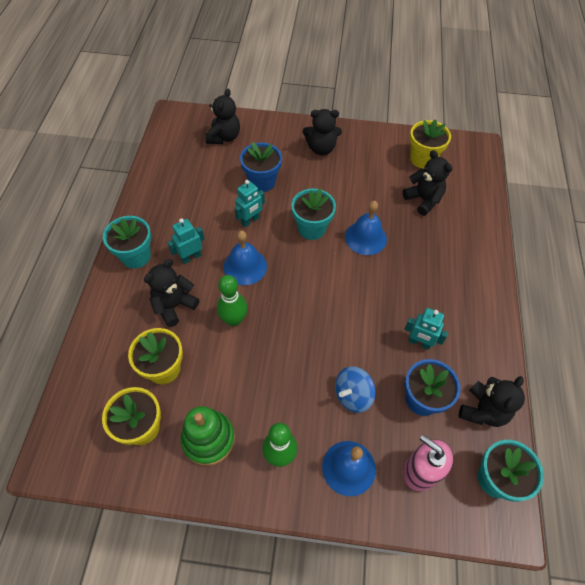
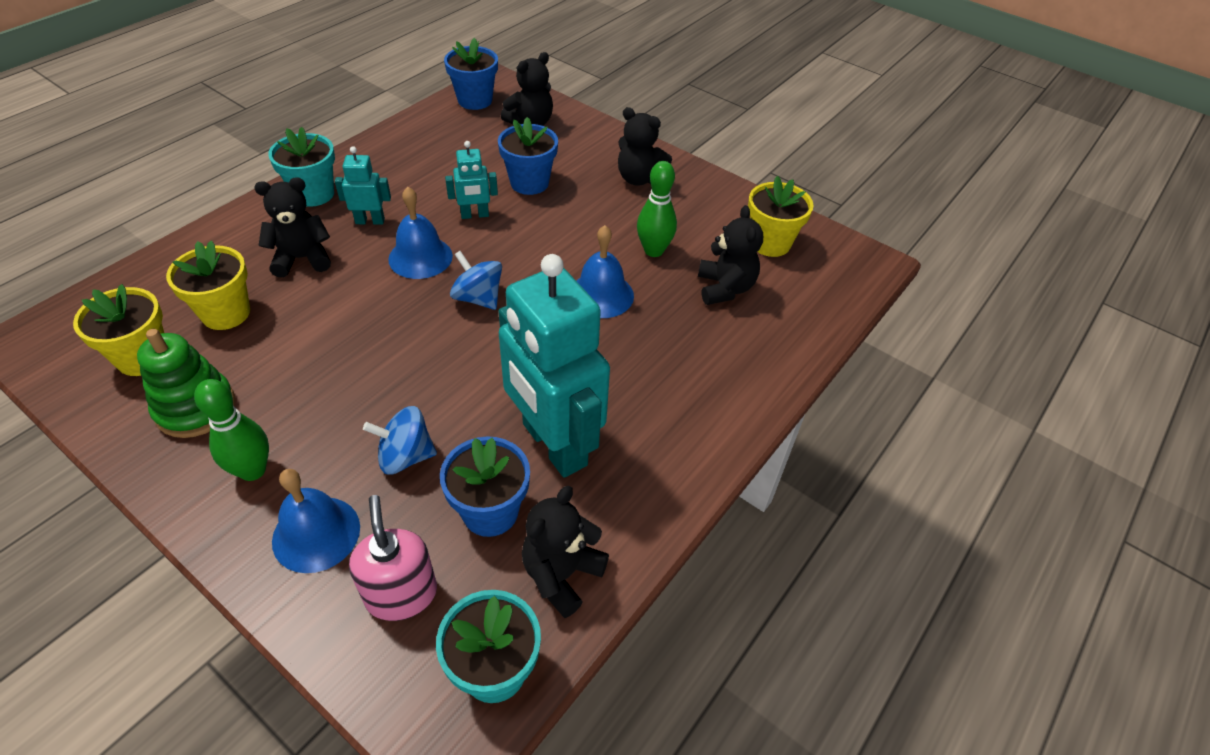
camera: 30 degrees right, 10 degrees down
(174, 135) = (475, 100): none -> blue flower pot
(234, 319) = (351, 304): green bowling pin -> green bowling pin (653, 250)
(302, 276) = (478, 298): none -> blue spinning top
(311, 228) = (541, 254): turquoise flower pot -> none
(419, 343) = (553, 445): turquoise robot -> turquoise robot, size x2.26
(482, 410) = (561, 574): black teddy bear -> black teddy bear turned 150 degrees clockwise

